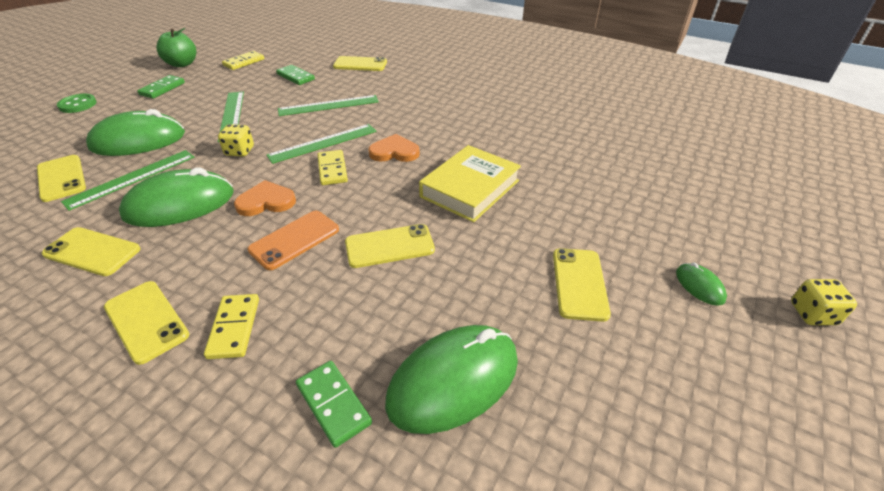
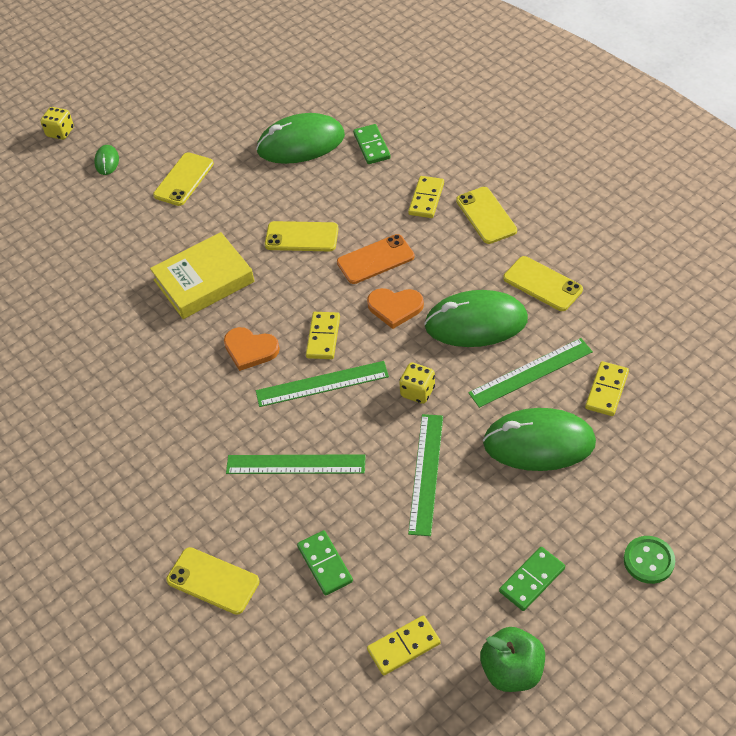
camera: 155 degrees left, 10 degrees up
(61, 178) = (607, 390): yellow phone -> yellow domino

